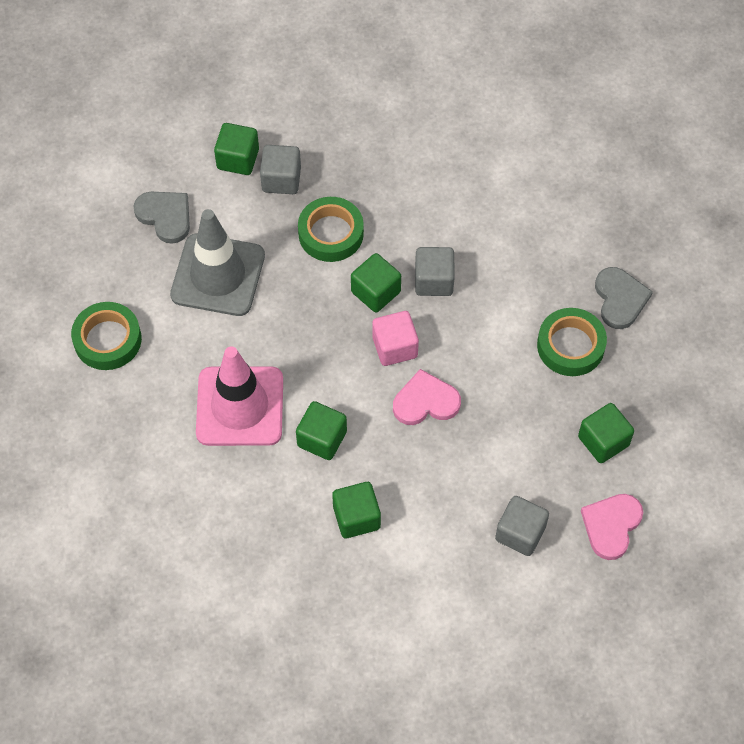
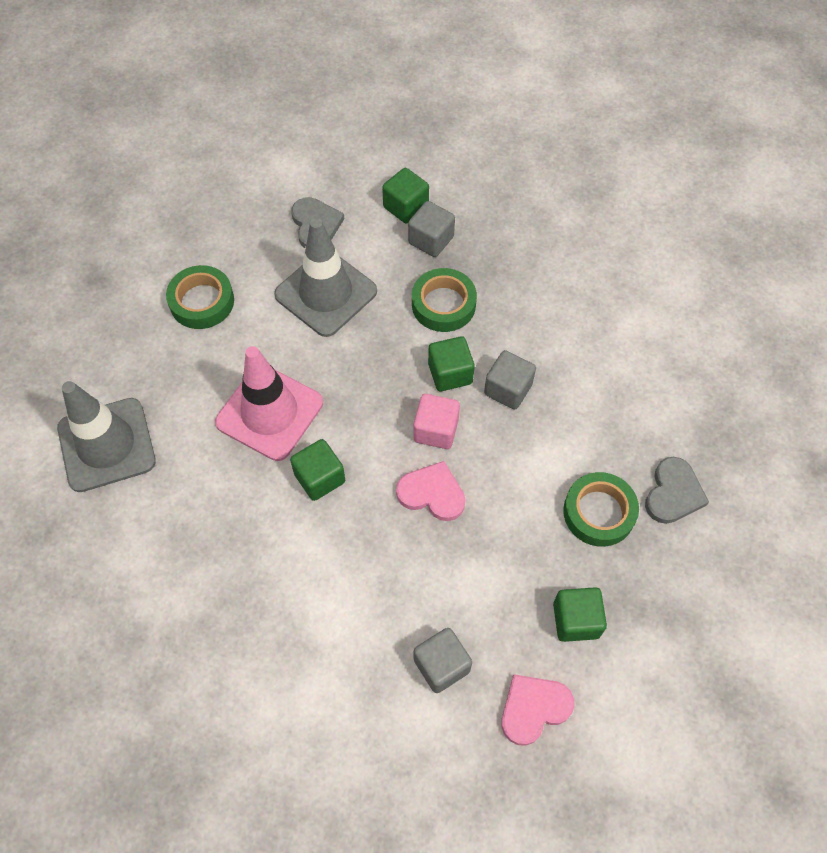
camera: 30 degrees right, 0 degrees up
(112, 510) = (106, 445): none -> grey traffic cone
(356, 517) = (303, 565): green cube -> none

